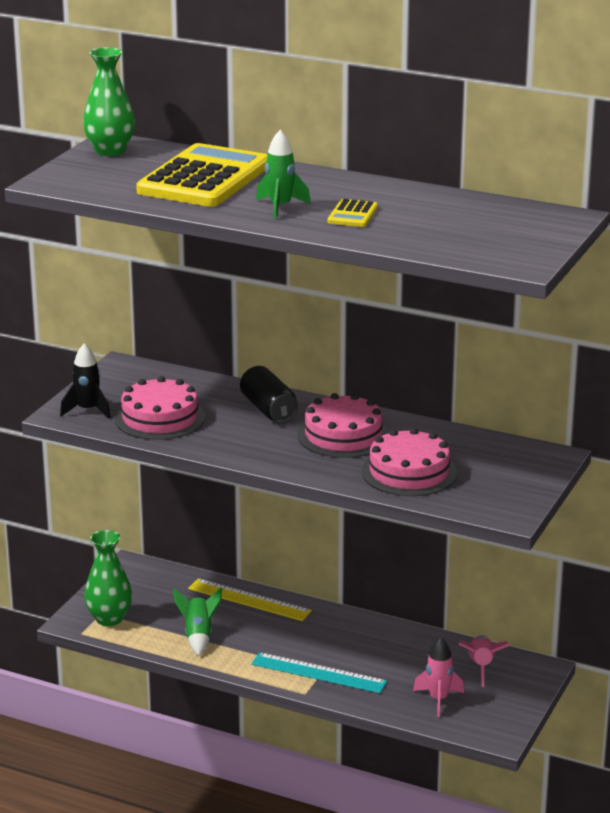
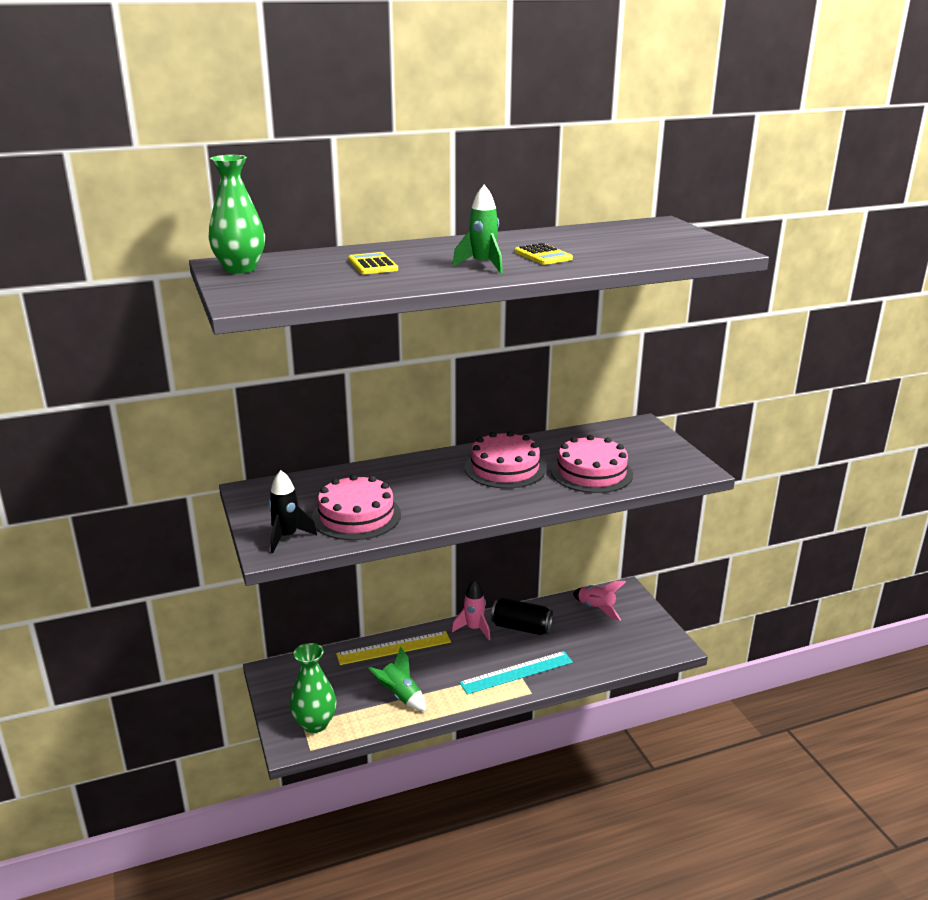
camera: 45 degrees left, 0 degrees up
(204, 178) = (373, 265): yellow calculator -> yellow calculator, size x0.42
(268, 409) = (422, 474): black can -> black can (521, 627)
(438, 699) = (609, 645): pink rocket -> pink rocket (474, 629)

